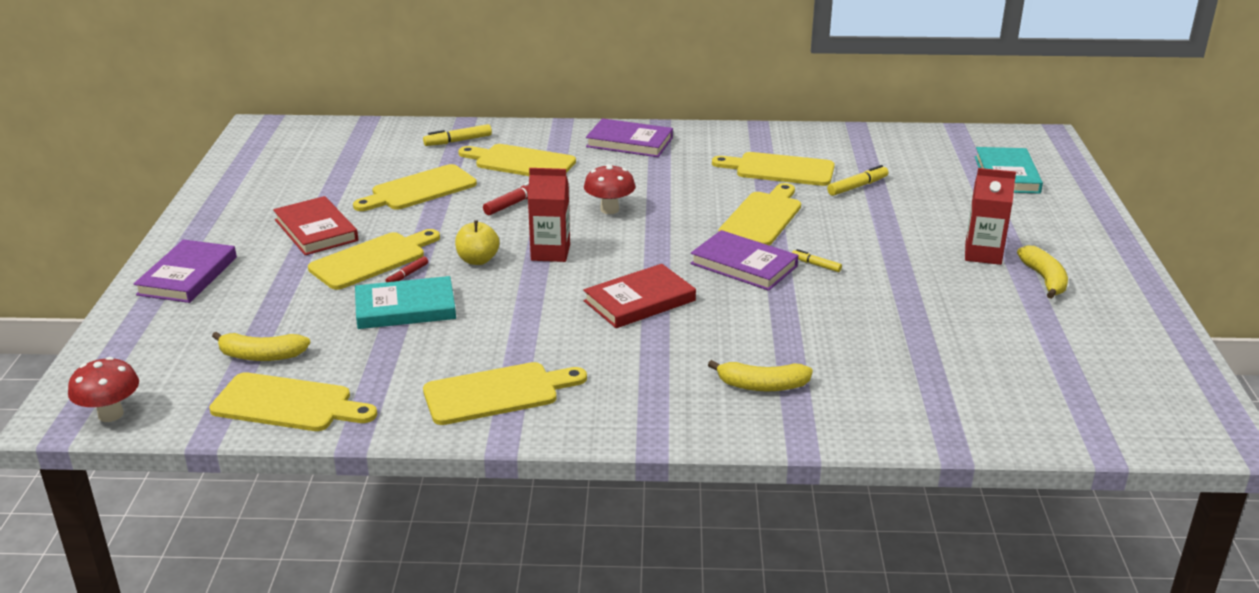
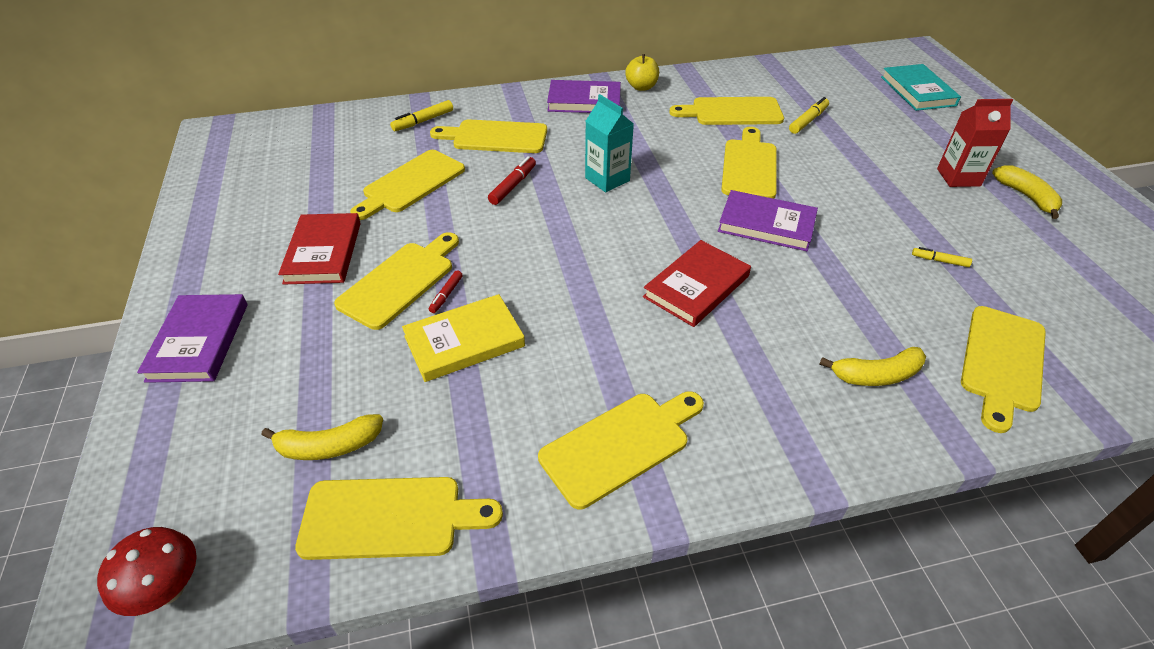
camera: 15 degrees left, 15 degrees up
(316, 230) = (323, 252): red book -> red book turned 45 degrees clockwise
(405, 308) = (464, 341): turquoise book -> yellow book
(478, 260) = (510, 263): yellow apple -> yellow apple (641, 87)
(550, 252) = (578, 241): red carton -> none
(609, 209) = (607, 179): red mushroom -> turquoise carton
(816, 265) = (829, 213): yellow marker -> yellow marker (939, 261)
(894, 396) = (1002, 362): none -> yellow cutting board

